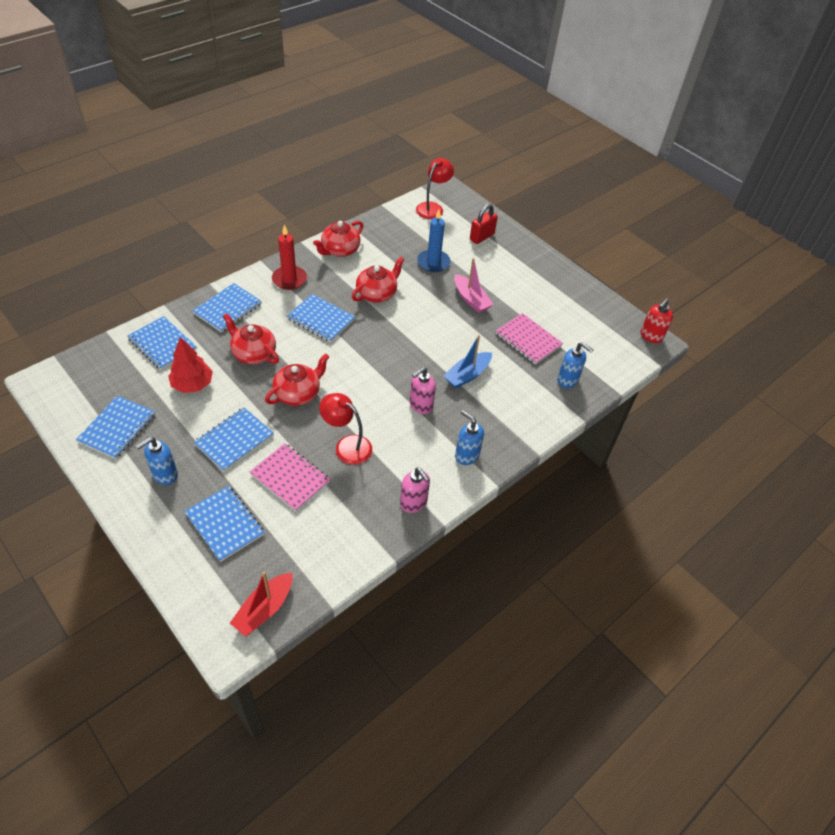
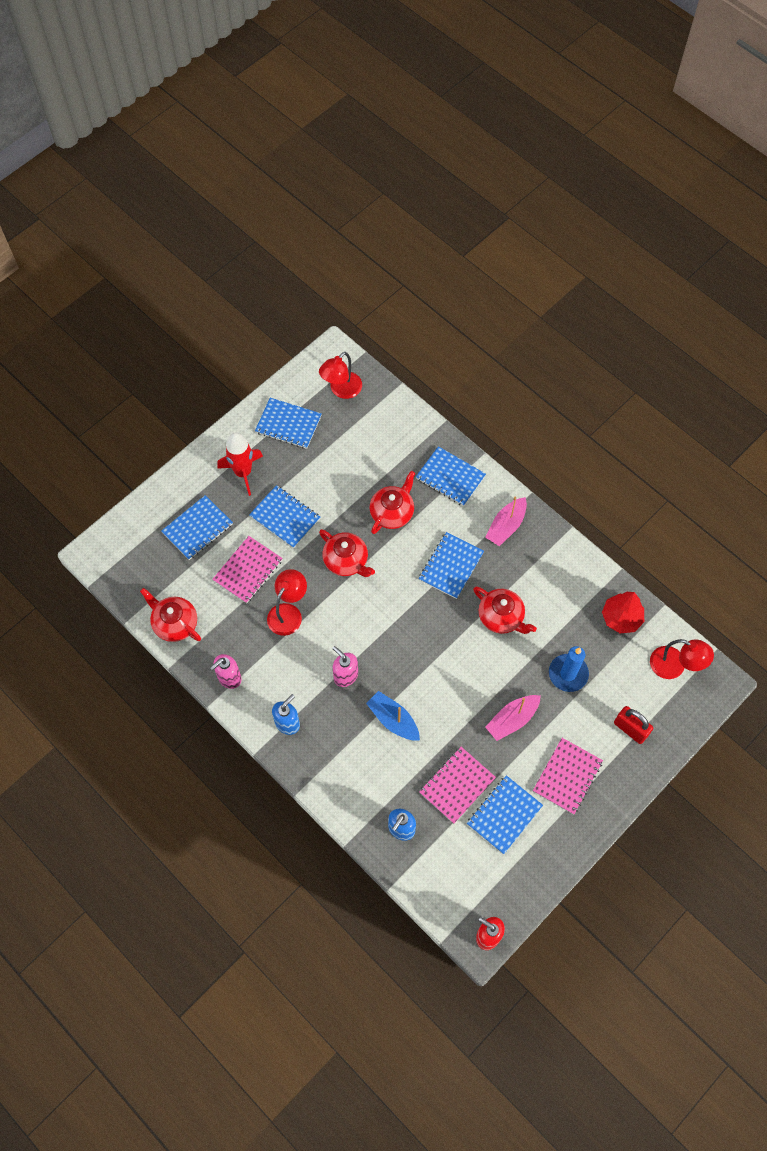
camera: 90 degrees right, 15 degrees up
(93, 379) = (341, 390): none -> red lamp
(162, 344) = (392, 433): blue notebook -> blue notebook (504, 815)
(165, 474) = (243, 472): blue soap dispenser -> red rocket
(192, 384) = (345, 469): red tree -> red tree (621, 618)
(264, 609) = (122, 573): red boat -> none
(289, 279) = (506, 526): red candle -> pink boat
(339, 250) = (566, 569): red teapot -> red teapot (175, 623)
(519, 275) = (567, 776): none -> pink notebook

